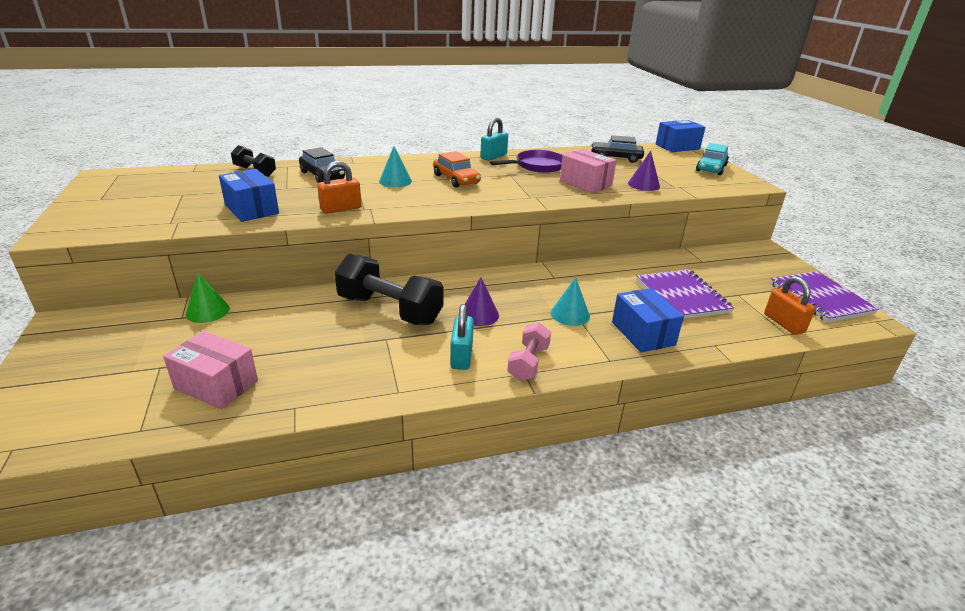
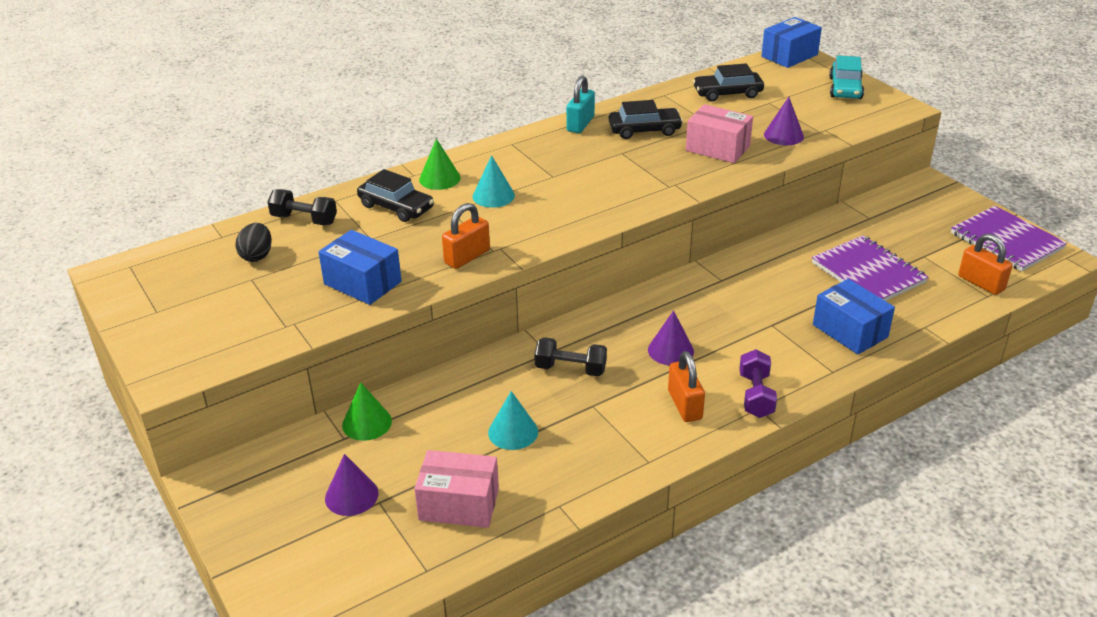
camera: 15 degrees left, 5 degrees up
(144, 357) = (351, 495): none -> purple cone
(201, 183) = (257, 256): none -> black egg
(368, 167) = (439, 178): none -> green cone
(390, 310) = (570, 369): black dumbbell -> black dumbbell, size x0.55
(456, 179) = (563, 176): orange car -> none
(461, 356) = (684, 405): turquoise padlock -> orange padlock
(528, 363) = (756, 395): pink dumbbell -> purple dumbbell
(537, 166) = (644, 130): purple pan -> black car
(570, 314) = (765, 326): turquoise cone -> turquoise cone (513, 432)

